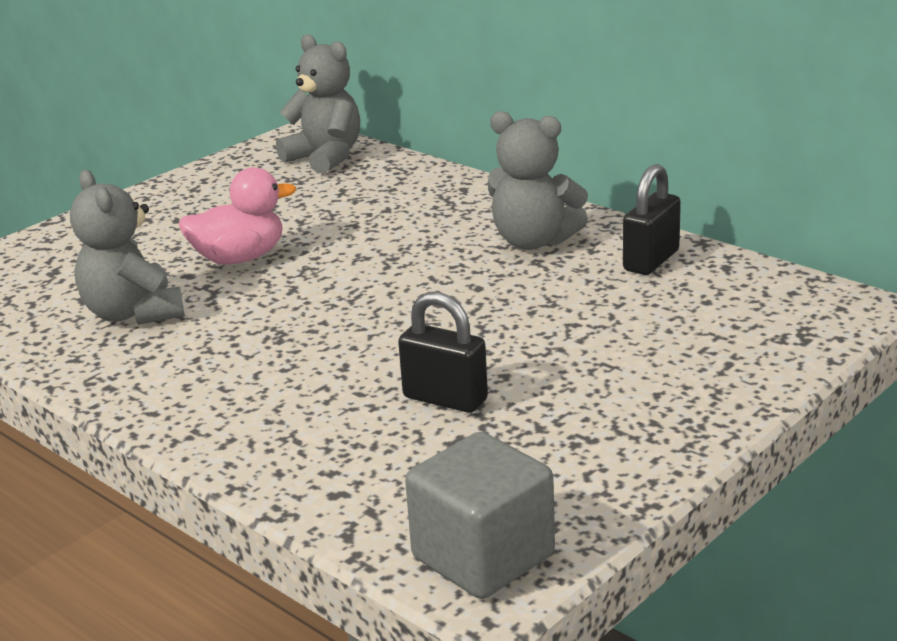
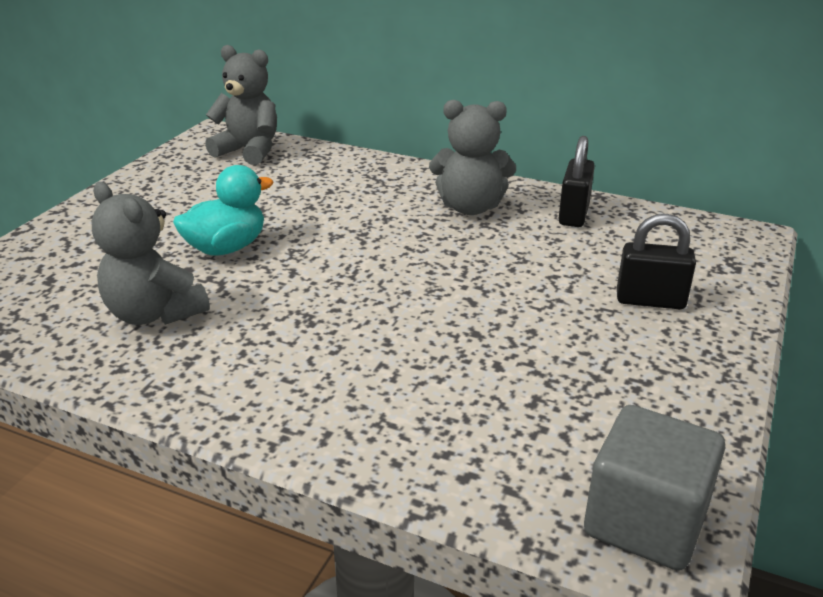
camera: 20 degrees left, 5 degrees up
(239, 258) = (226, 248): pink duck -> turquoise duck
(445, 399) = (498, 361): black padlock -> black padlock (650, 300)

